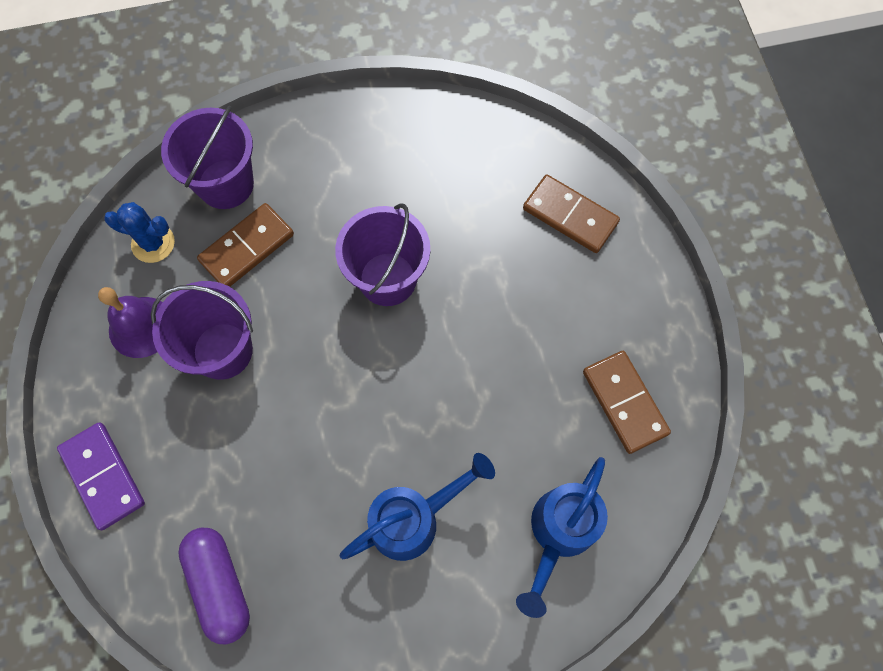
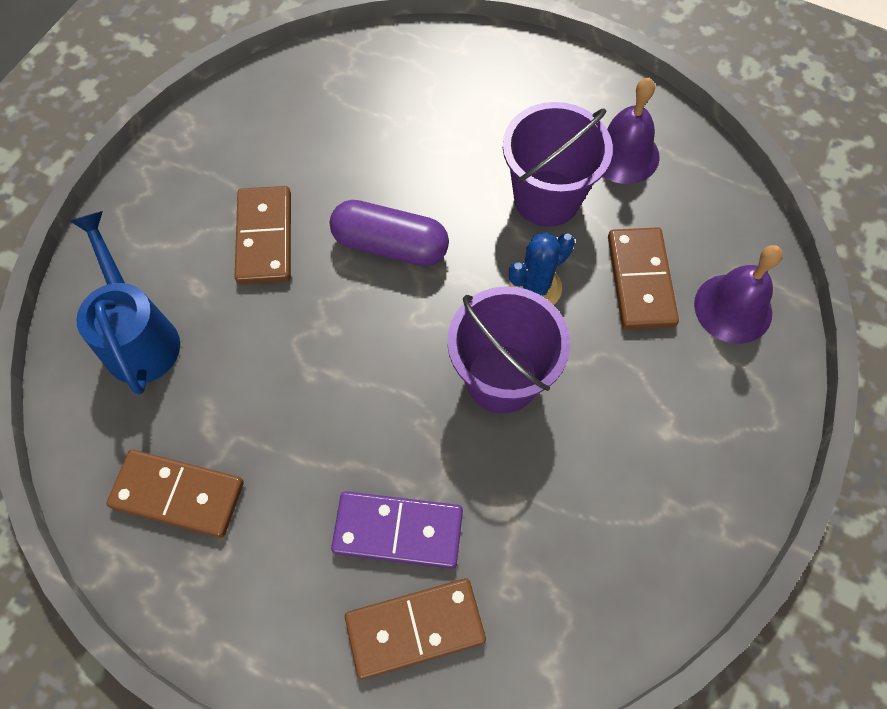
camera: 130 degrees right, 5 degrees down
(103, 476) = (508, 62): purple domino -> purple domino (398, 531)
(153, 243) = (708, 210): blue cactus -> blue cactus (535, 287)
(220, 585) = (351, 84): purple capsule -> purple capsule (390, 245)
(226, 184) = (733, 308): purple bucket -> purple bell
(413, 519) = (265, 237): blue watering can -> brown domino

